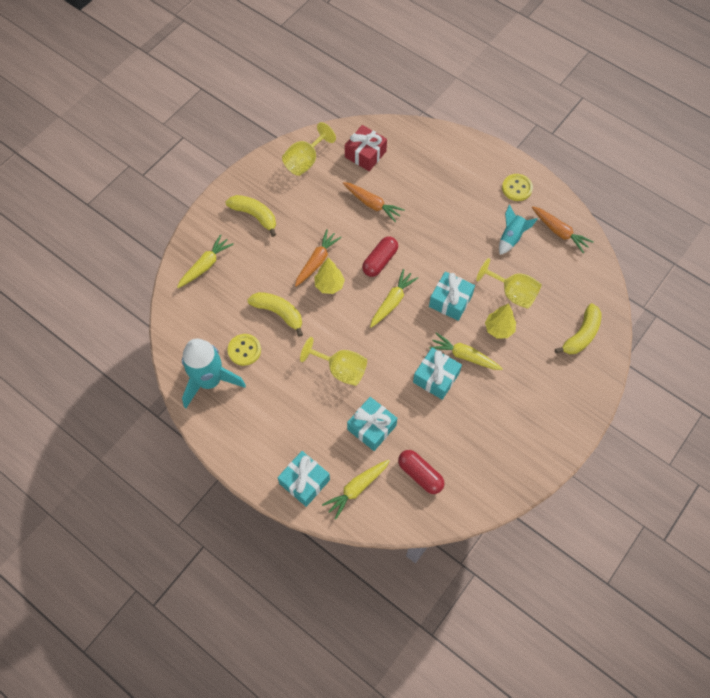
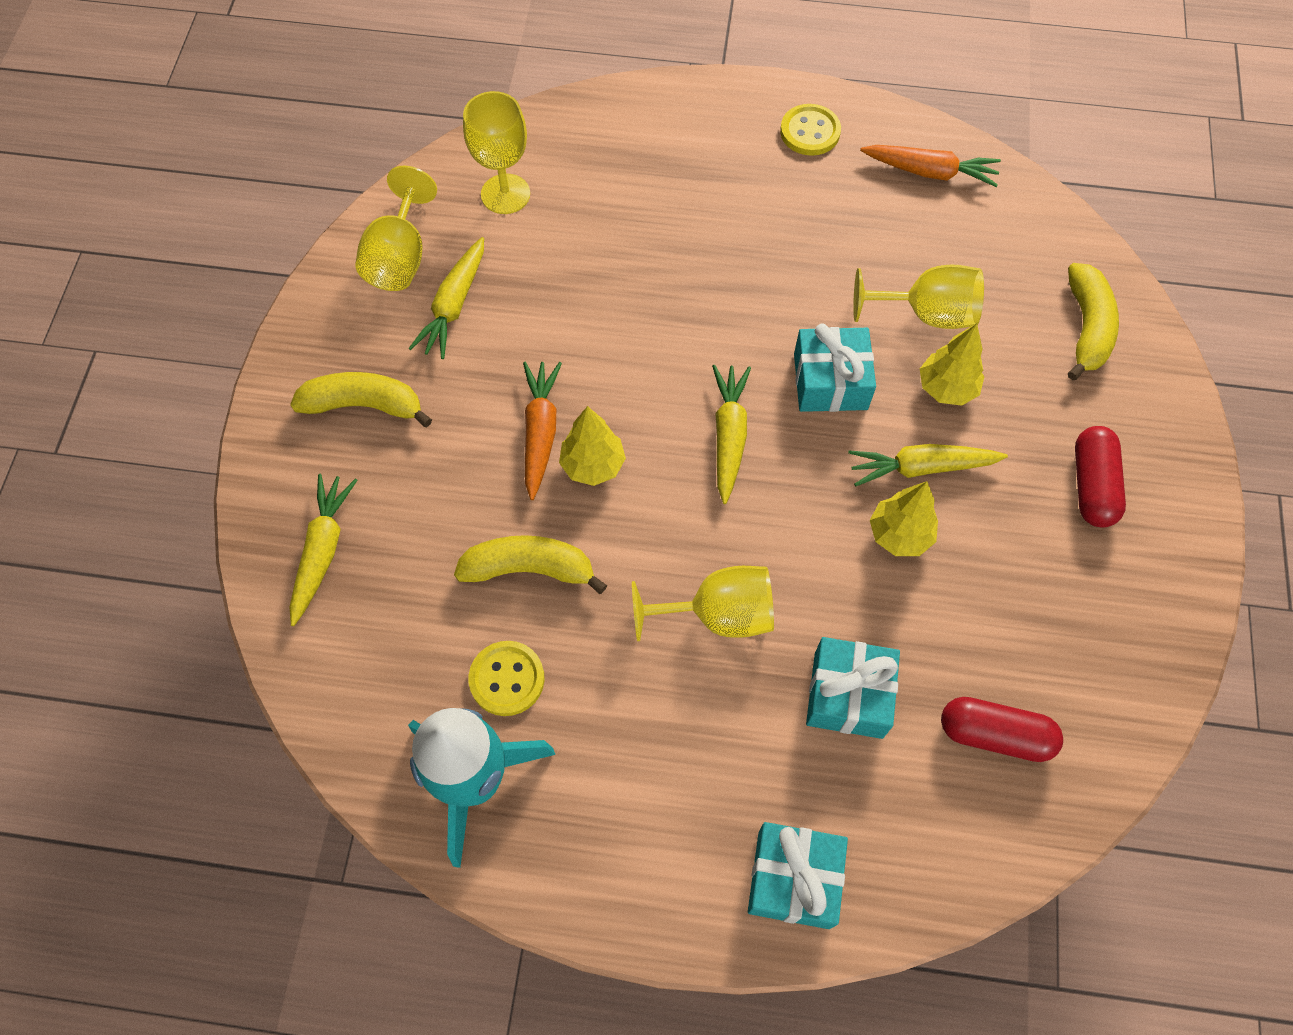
camera: 30 degrees left, 0 degrees up
(356, 488) = (900, 833): yellow carrot -> yellow carrot (454, 306)
(365, 154) = (505, 194): red gift -> yellow goblet
(372, 204) = (576, 277): orange carrot -> none
(380, 261) = (658, 373): red capsule -> red capsule (1092, 485)
(436, 377) = (899, 534): turquoise gift -> yellow tree
(511, 237) = (858, 218): turquoise rocket -> none

